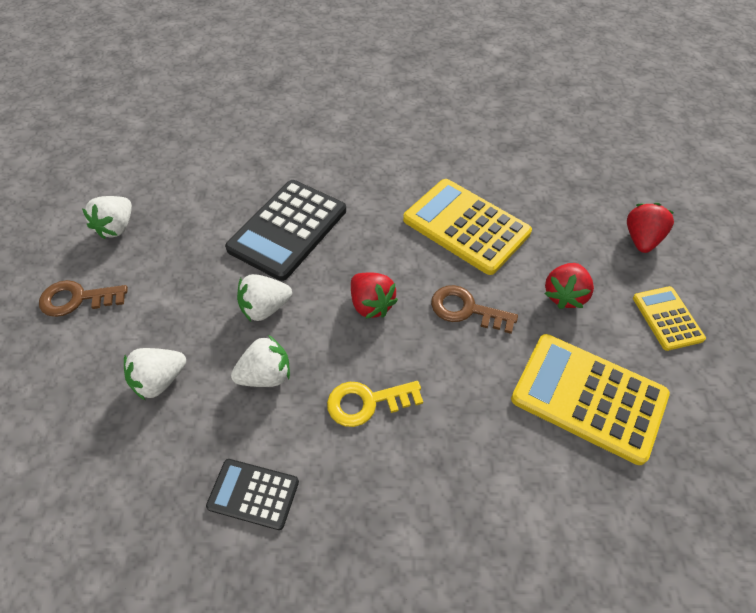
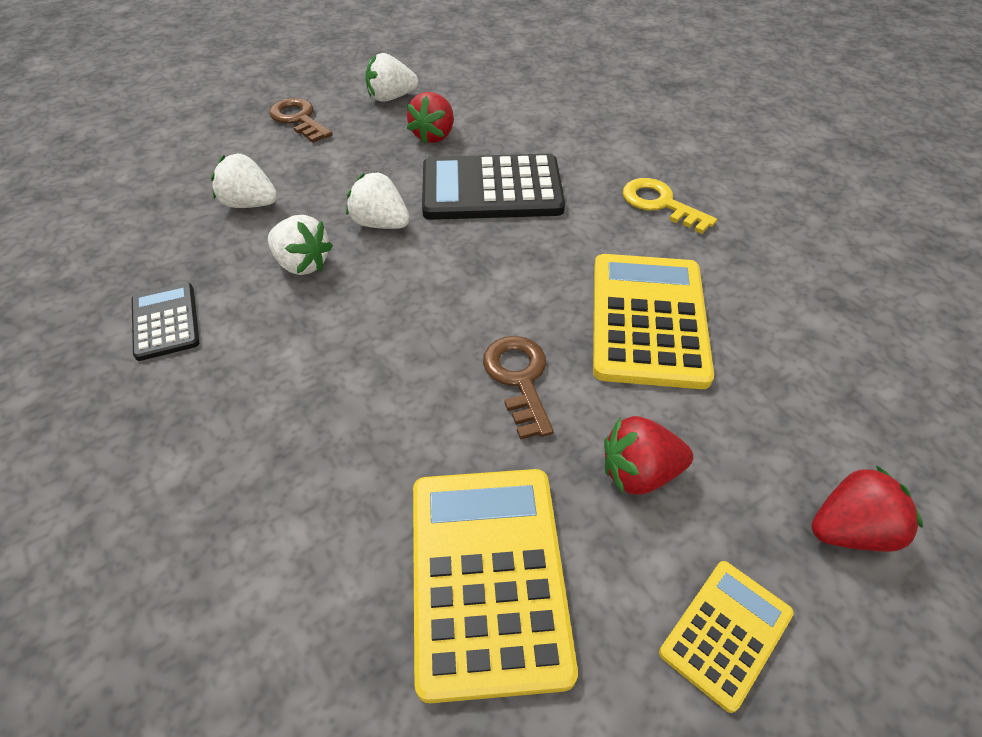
camera: 55 degrees right, 5 degrees down
(367, 402) = (322, 352): yellow key -> yellow key (660, 204)
(371, 304) = (452, 295): red strawberry -> red strawberry (434, 136)

